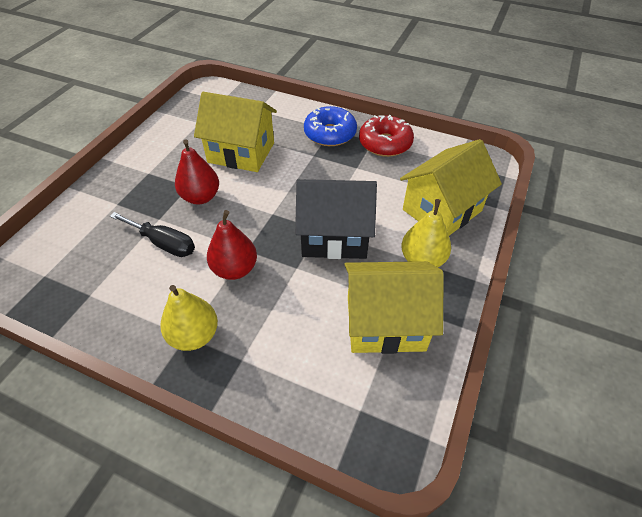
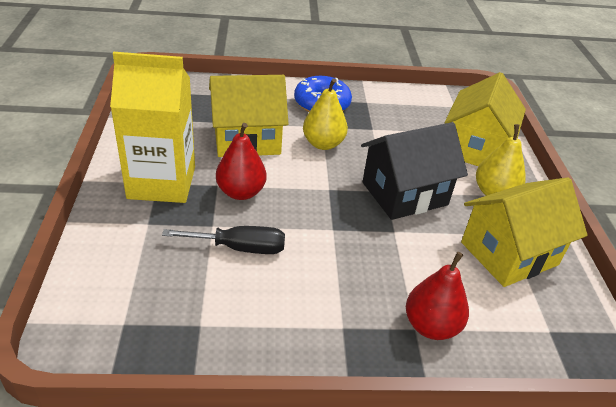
camera: 30 degrees left, 10 degrees down
(151, 173) = (162, 182): none -> yellow carton
(194, 335) = (351, 324): yellow pear -> yellow pear (323, 144)
(235, 269) = (337, 250): red pear -> red pear (431, 326)
(385, 143) = (380, 102): red donut -> none

